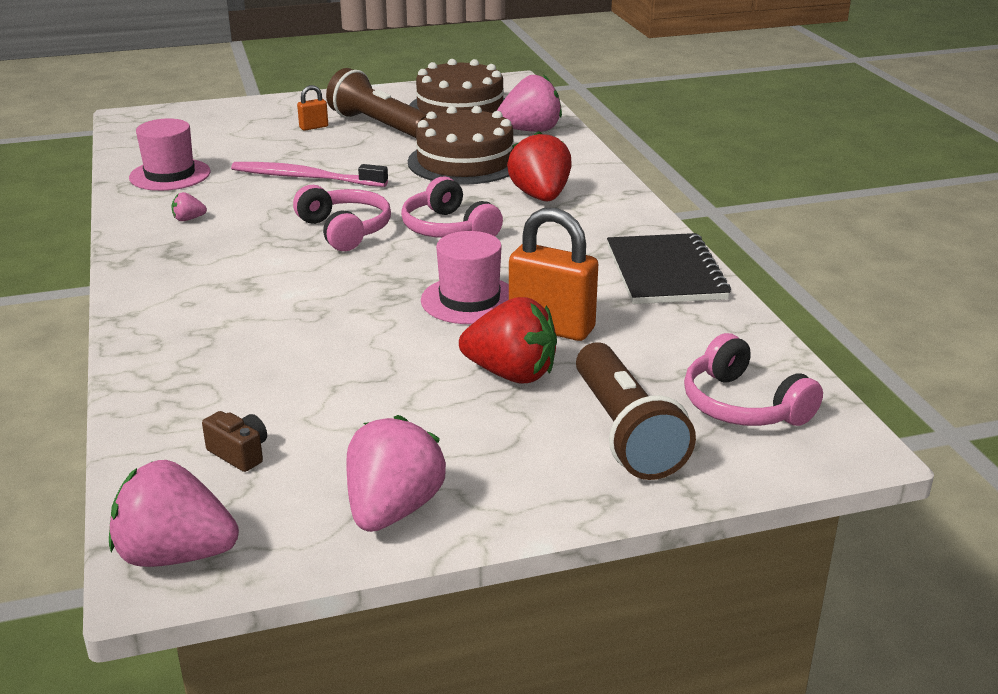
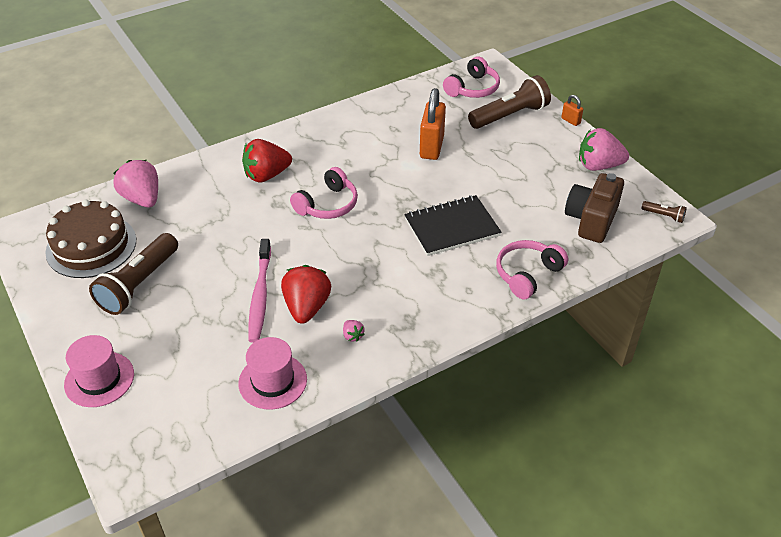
camera: 105 degrees left, 15 degrees up
(175, 555) = (664, 216): pink strawberry -> brown flashlight
(239, 453) = (591, 220): brown camera -> brown camera, size x2.12
(314, 127) = (146, 324): orange padlock -> orange padlock (570, 121)
(344, 230) = (345, 250): pink headphones -> pink headphones (527, 274)
(465, 161) = (211, 220): brown cake -> none
(469, 300) = (415, 179): pink hat -> pink hat (99, 379)
(511, 374) = (481, 152): red strawberry -> red strawberry (306, 307)
(665, 272) = (356, 118): black notebook -> black notebook (452, 227)

